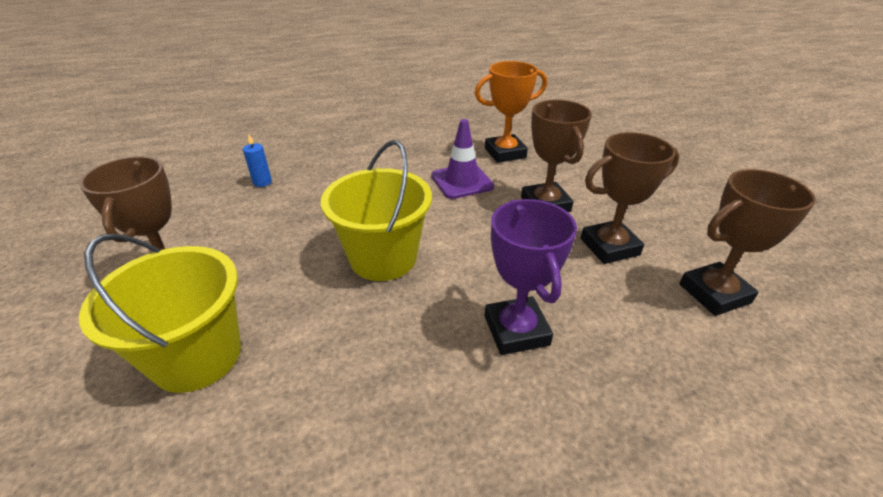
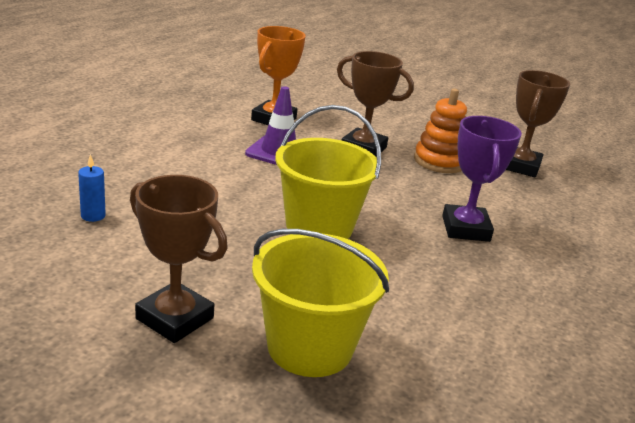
camera: 50 degrees left, 10 degrees down
(516, 330) = (465, 229): purple trophy -> purple trophy turned 60 degrees clockwise
(609, 247) = (439, 161): brown trophy -> orange stacking toy

